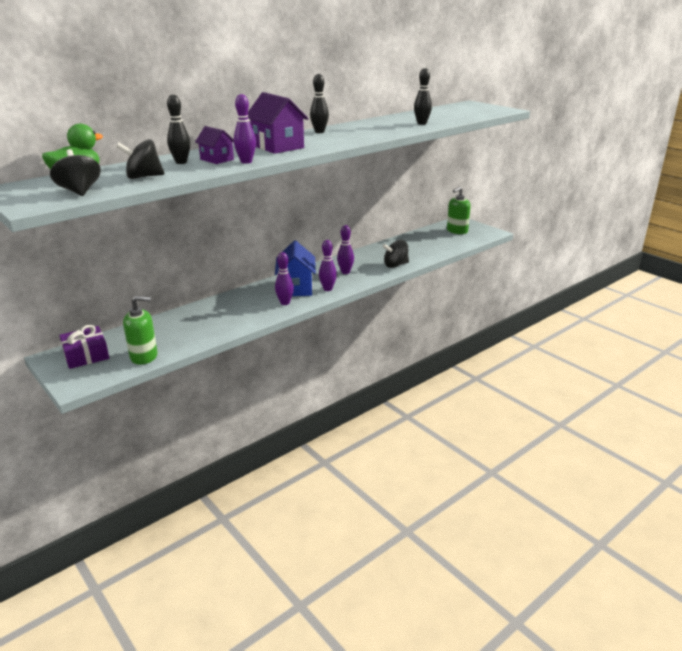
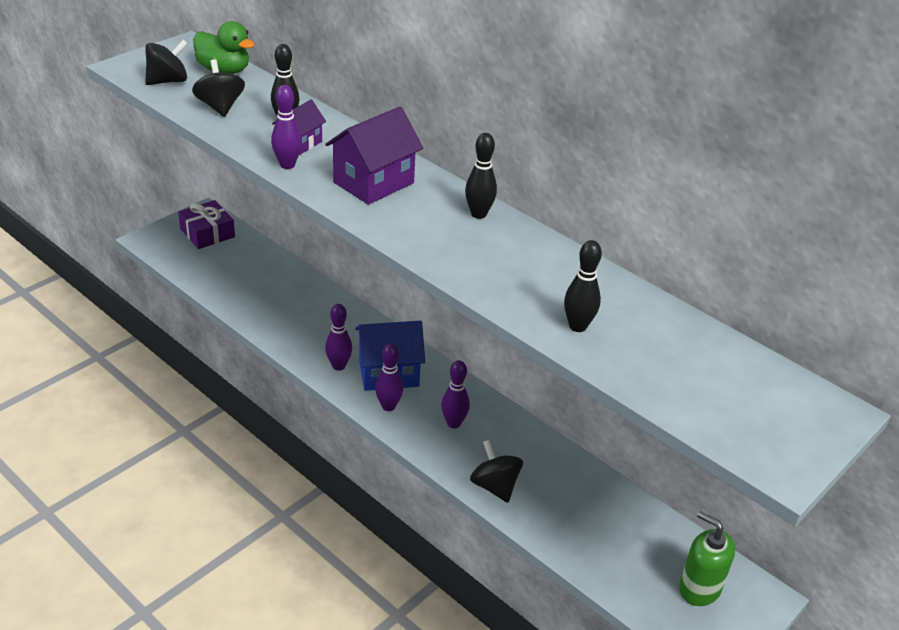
camera: 80 degrees right, 10 degrees up
(144, 356) = (200, 271): green soap dispenser -> none

